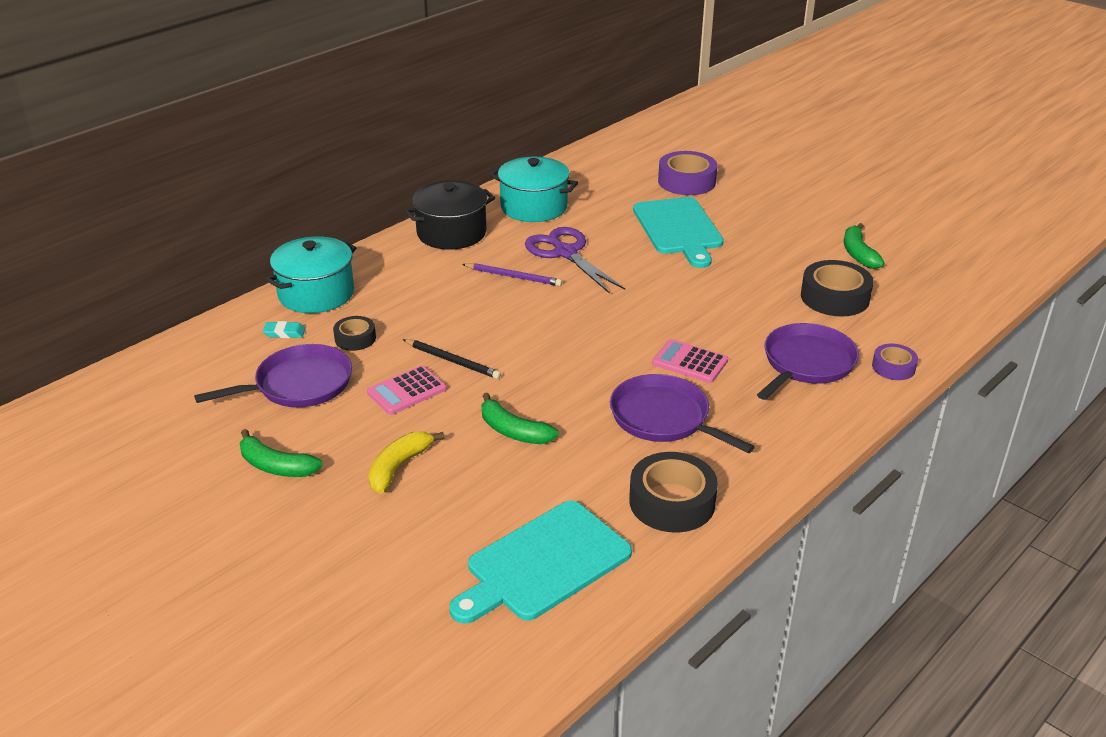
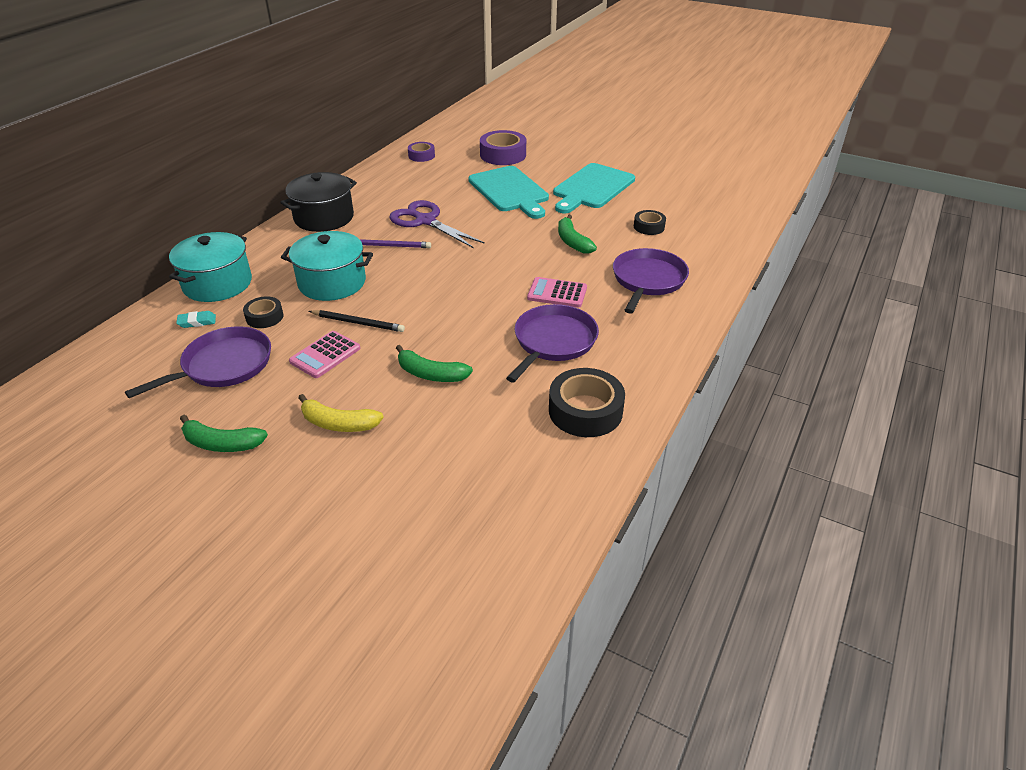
camera: 15 degrees left, 5 degrees up
(399, 467) = (338, 423): yellow banana -> yellow banana turned 90 degrees counterclockwise
(534, 207) = (387, 188): turquoise pot -> turquoise pot (332, 282)
(544, 563) = (496, 486): turquoise cutting board -> turquoise cutting board (592, 188)
(664, 418) = (553, 342): purple pan -> purple pan turned 90 degrees clockwise
(835, 297) = (649, 227): black tape -> black tape, size x0.57
(858, 254) = (653, 192): green banana -> green banana (572, 241)
(893, 367) = (713, 273): purple tape -> purple tape (421, 156)

